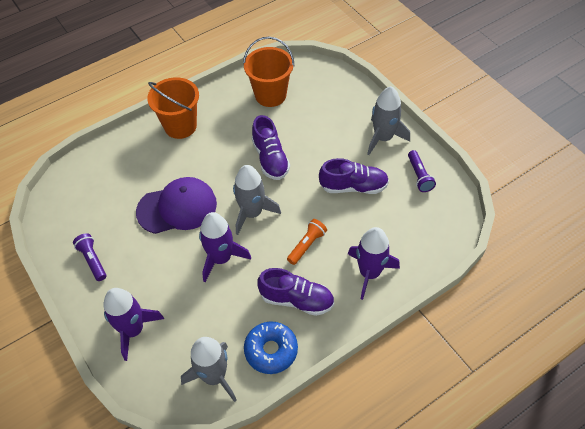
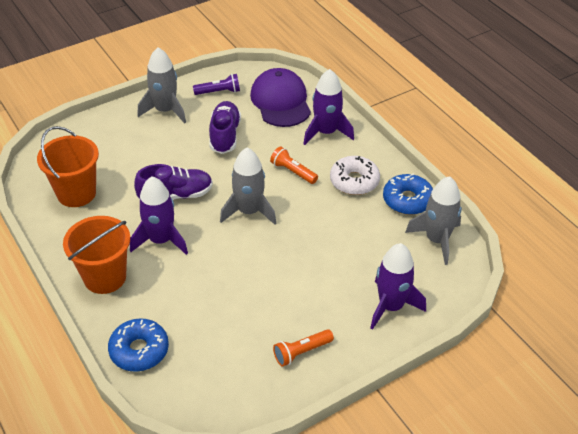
camera: 90 degrees left, 10 degrees down
(93, 260) = (301, 352): purple flashlight -> orange flashlight
(109, 156) = (139, 350): none -> blue donut
(177, 208) = (233, 275): purple cap -> purple cap (281, 101)
(221, 258) = (305, 236): purple rocket -> purple rocket (160, 240)
(296, 300) = (354, 181): purple shoe -> white donut

